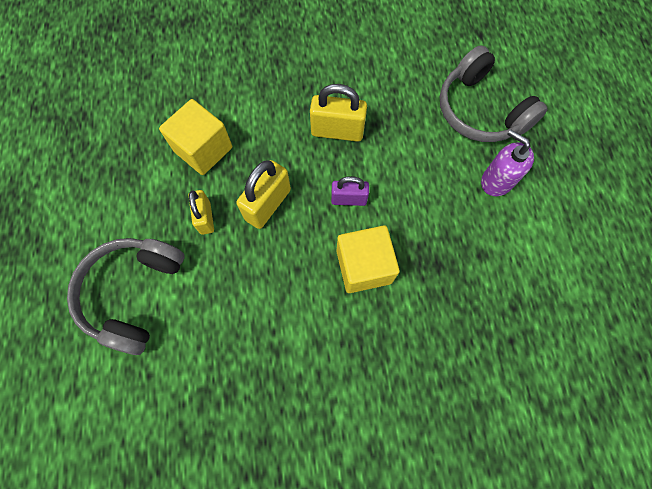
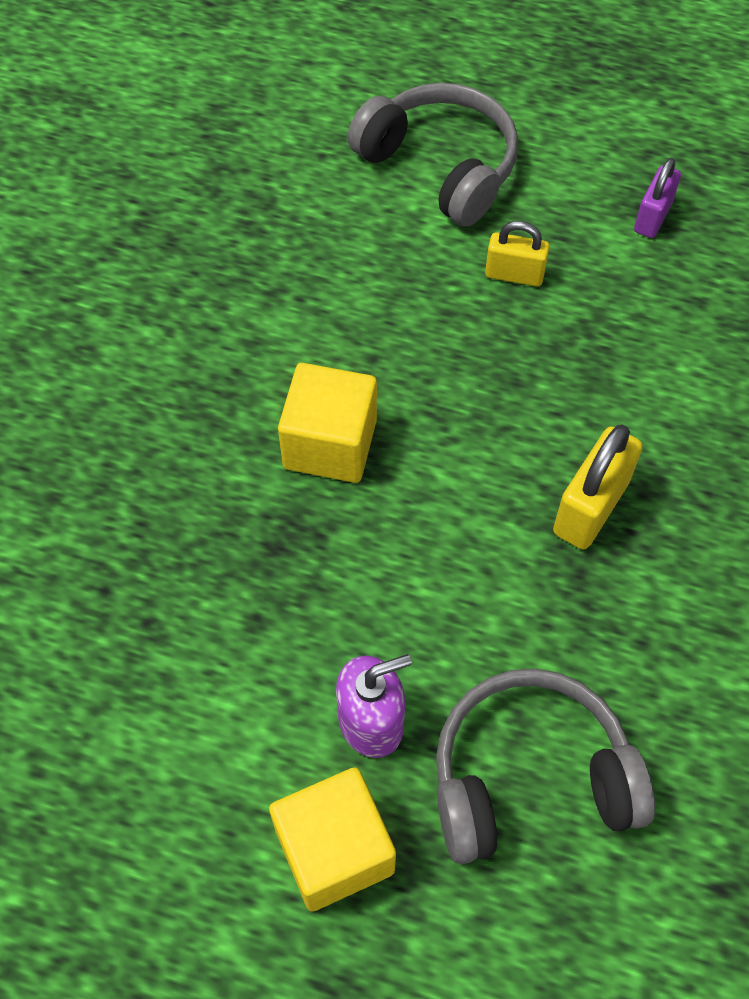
camera: 115 degrees right, 10 degrees down
(203, 149) = (637, 307): yellow cube -> yellow cube (334, 850)
(268, 204) = (498, 358): yellow padlock -> none
(349, 199) = (452, 471): purple padlock -> purple padlock (652, 217)

